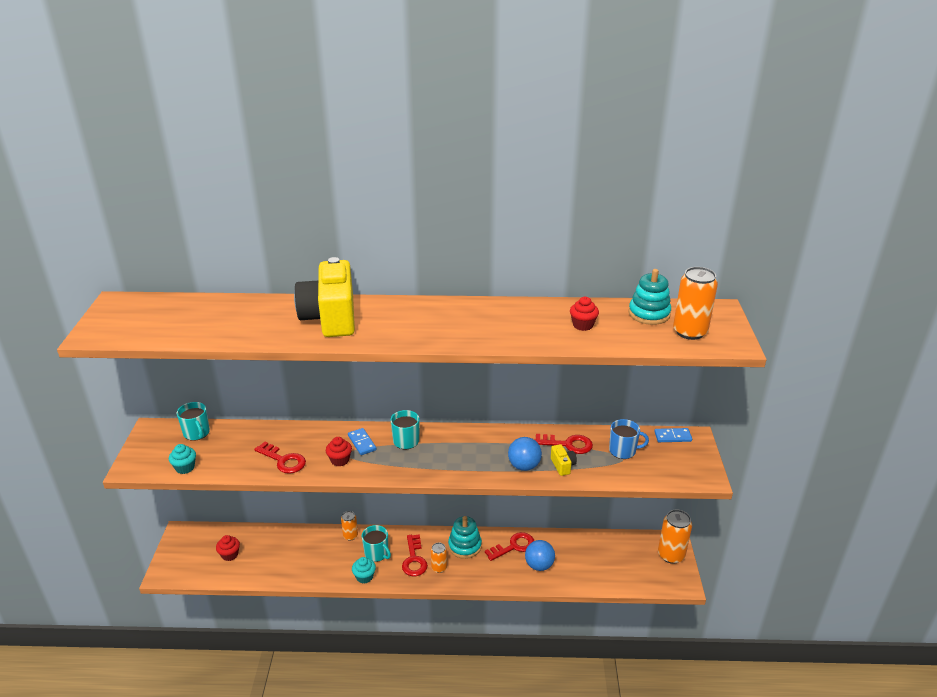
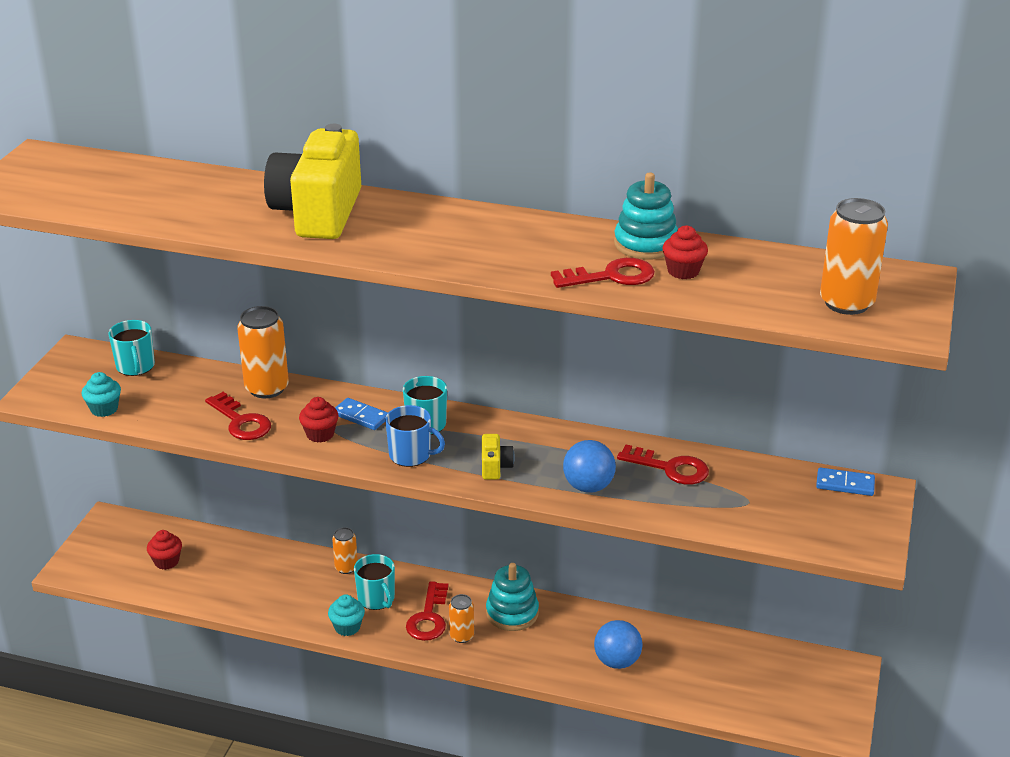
camera: 15 degrees right, 0 degrees up
(362, 443) = (361, 416): blue domino -> blue domino turned 45 degrees counterclockwise
(514, 546) = (587, 628): red key -> red key (611, 276)
(563, 465) = (648, 496): yellow camera -> yellow camera (495, 467)
(623, 450) = (754, 491): blue mug -> blue mug (411, 455)
(649, 314) = (797, 269): turquoise stacking toy -> turquoise stacking toy (645, 244)
(671, 555) = (837, 687): orange can -> orange can (267, 388)

